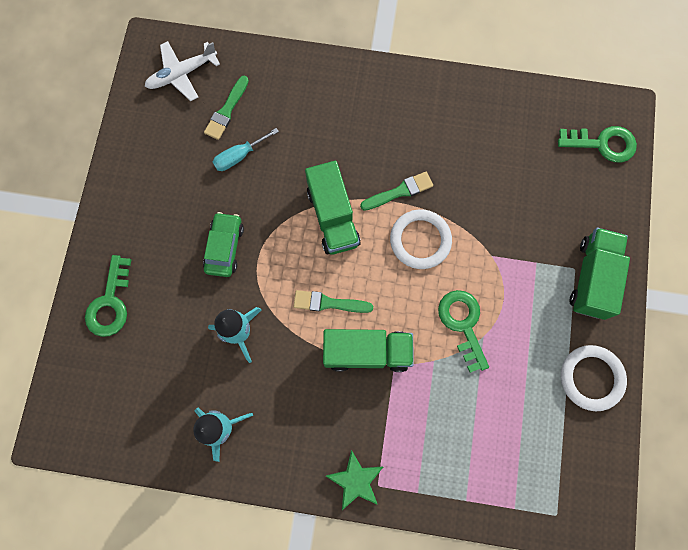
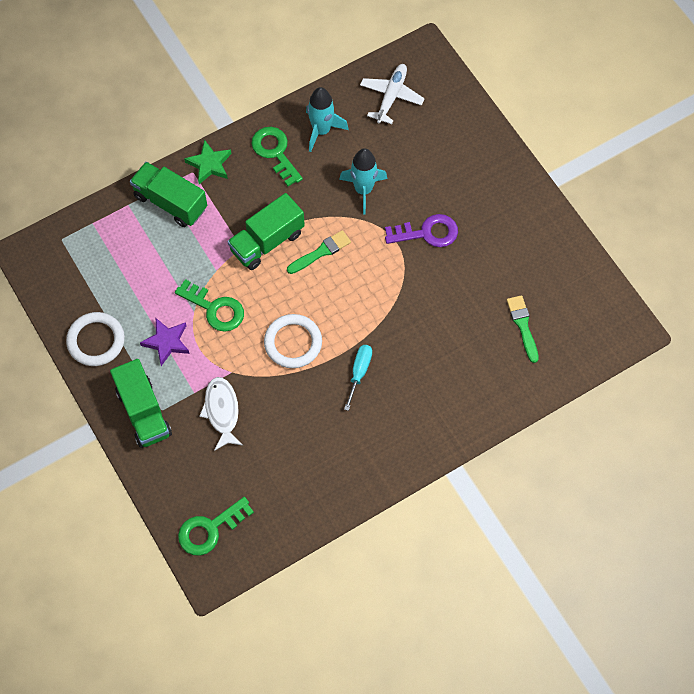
camera: 140 degrees right, 10 degrees down
(110, 302) = (467, 143): green key -> green key (275, 152)
(182, 74) = (584, 327): white plane -> white plane (391, 97)
(224, 247) = (427, 233): green car -> purple key
(239, 156) = (480, 300): turquoise screwdriver -> turquoise screwdriver (359, 372)
(333, 217) = (371, 310): green truck -> green truck (170, 202)
(399, 191) = (338, 366): green brush -> none
(524, 228) = (222, 411): none -> white fish
(528, 326) = (166, 342): none -> purple star

